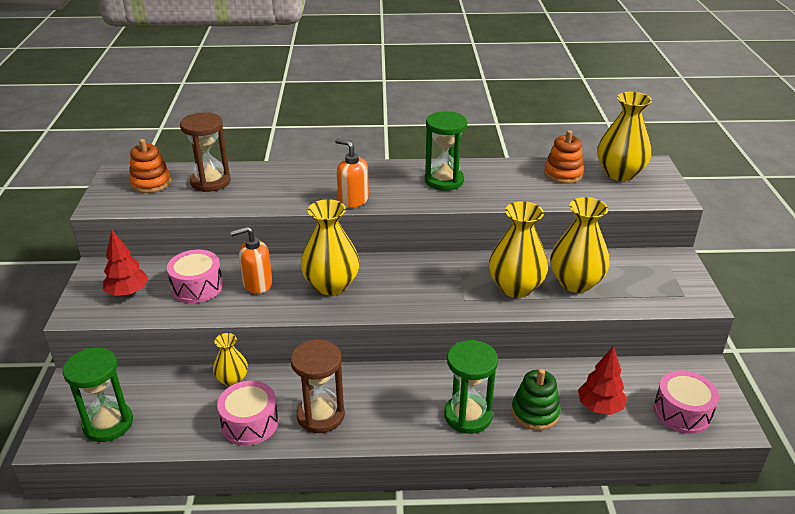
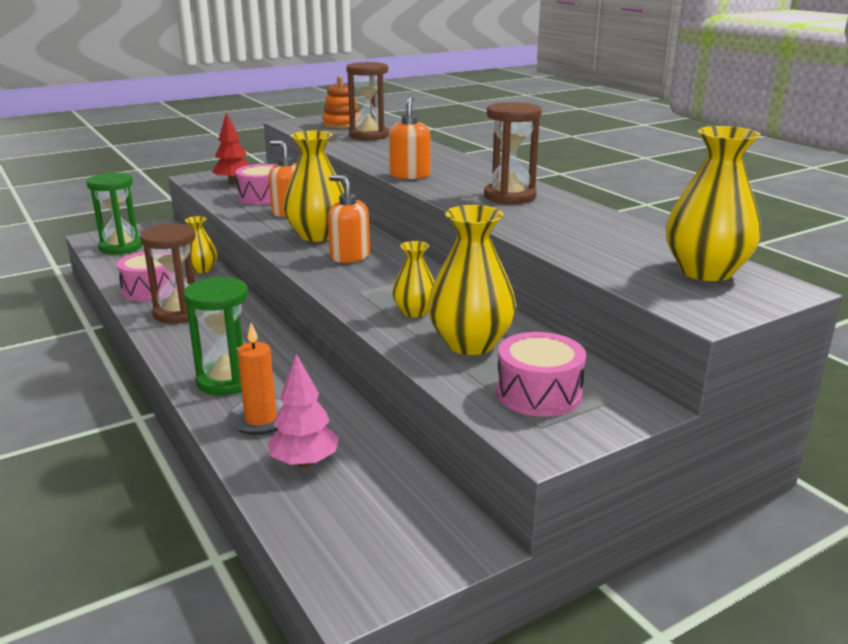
camera: 60 degrees right, 10 degrees down
(393, 284) = (349, 256): none -> orange soap dispenser
(444, 180) = (509, 197): green hourglass -> brown hourglass
(515, 287) = (415, 312): yellow vase -> yellow vase, size x0.56
(535, 412) = (261, 419): green stacking toy -> orange candle
(563, 174) = (636, 242): orange stacking toy -> none
(599, 407) = (304, 462): red tree -> pink tree
(682, 412) = (346, 535): pink drum -> pink drum (538, 393)

